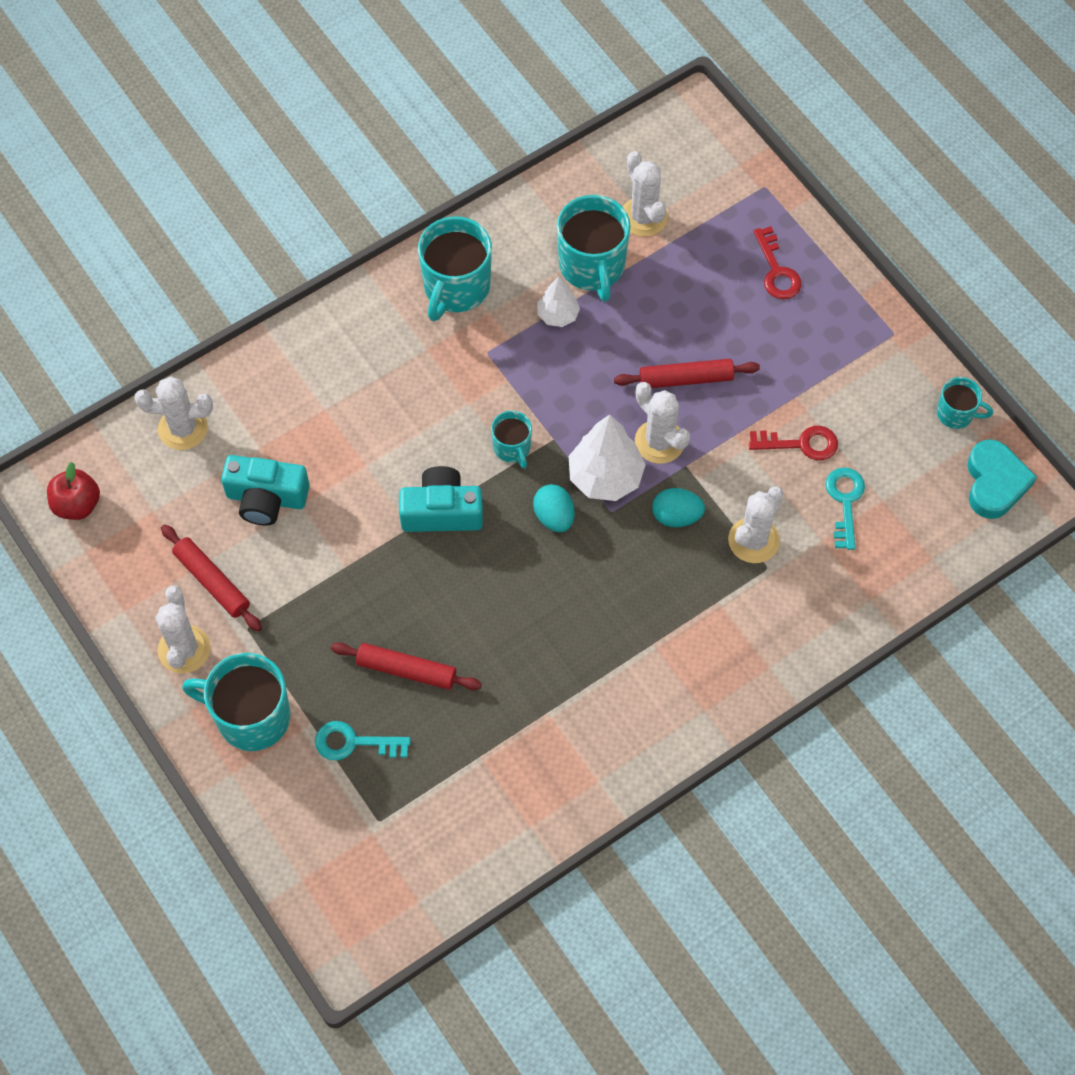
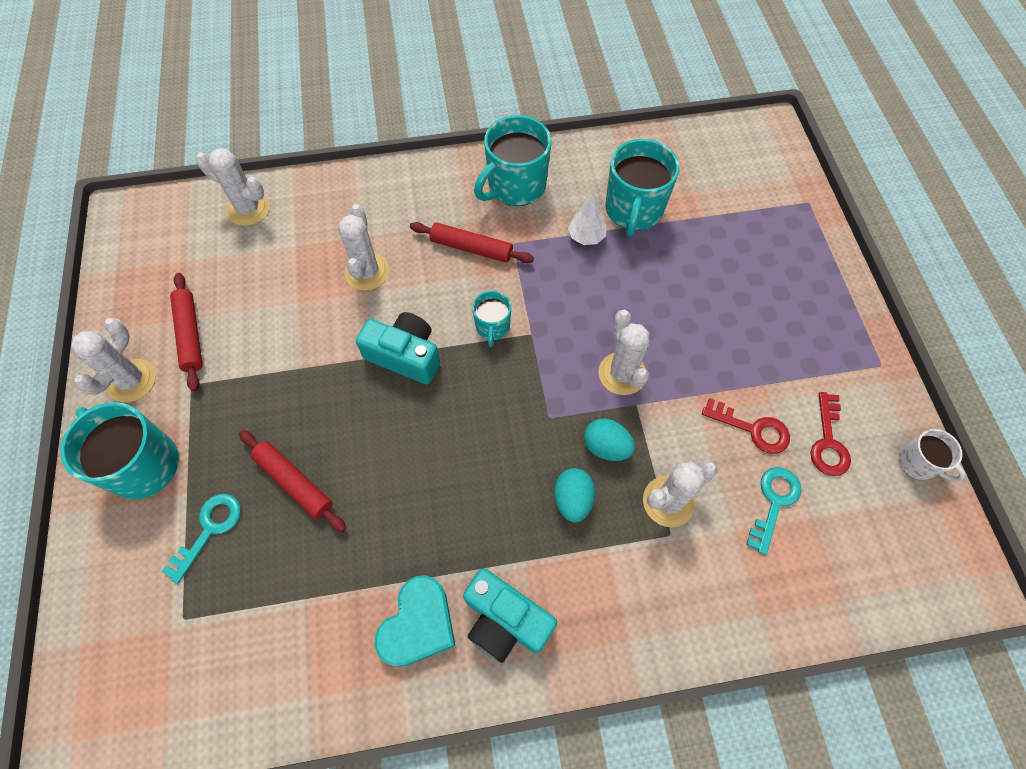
camera: 25 degrees right, 0 degrees up
(77, 504) = (136, 233): red apple -> none
(266, 498) = (274, 286): turquoise camera -> turquoise camera (505, 620)
(354, 743) = (209, 529): turquoise key -> turquoise key turned 90 degrees clockwise
(554, 517) = (497, 400): turquoise egg -> turquoise egg (572, 500)
(605, 477) = (559, 384): white tree -> none
(643, 217) = (694, 189): white cactus -> white cactus (367, 272)
(686, 379) = (671, 329): red rolling pin -> red rolling pin (471, 248)
(777, 271) = (791, 271): red key -> red key (828, 441)
(956, 413) = (918, 463): turquoise mug -> white mug
(995, 483) = (937, 549): turquoise heart -> turquoise heart (418, 624)

